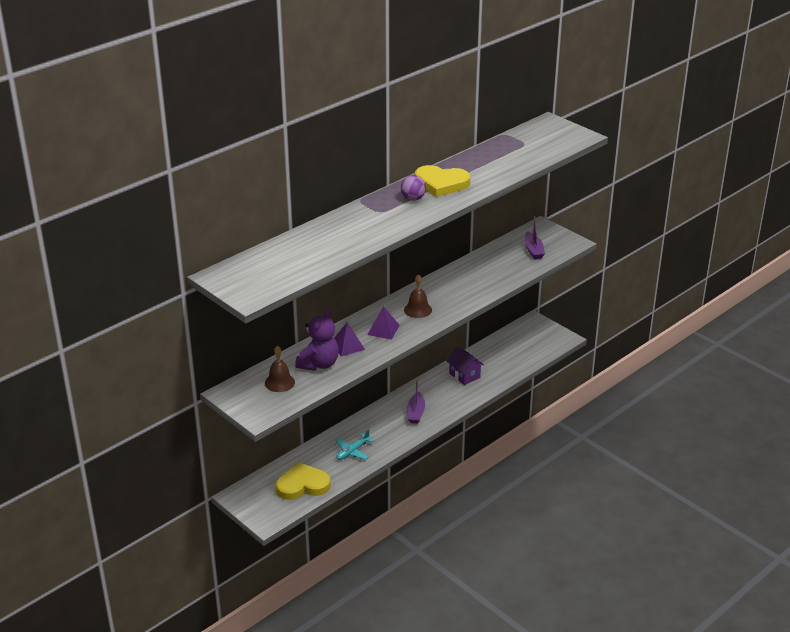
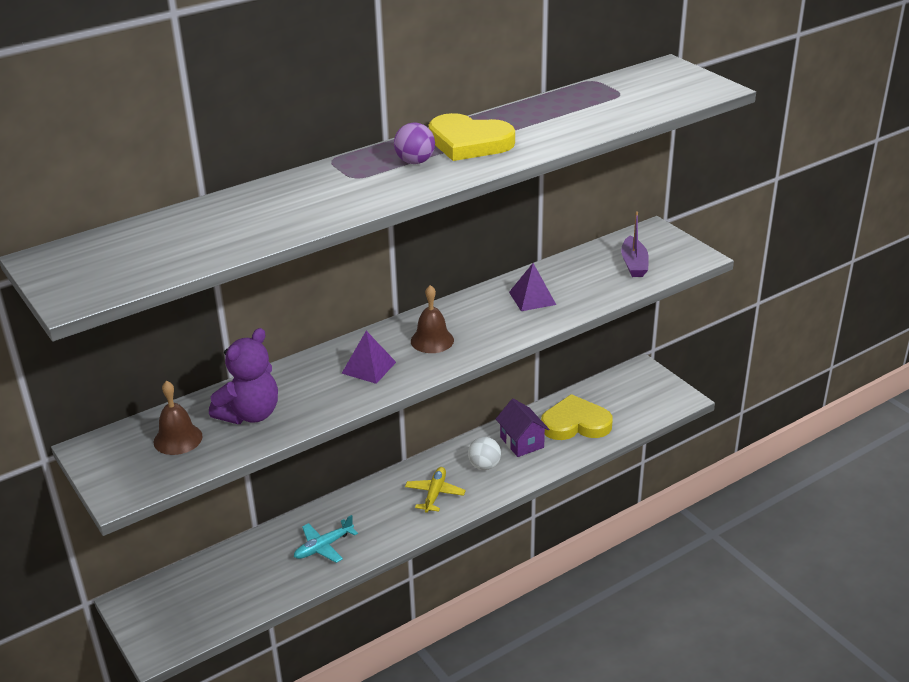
camera: 10 degrees right, 0 degrees up
(302, 485) = (232, 594): yellow heart -> yellow heart (575, 423)
(347, 346) = (305, 388): purple pyramid -> purple pyramid (532, 298)
(416, 413) = (435, 494): purple boat -> yellow plane
(443, 392) = (484, 466): none -> white ball

